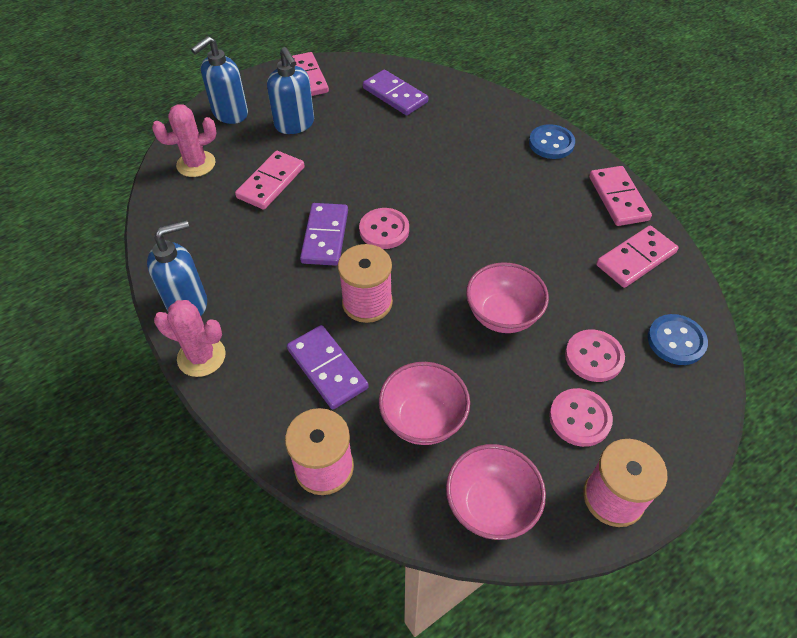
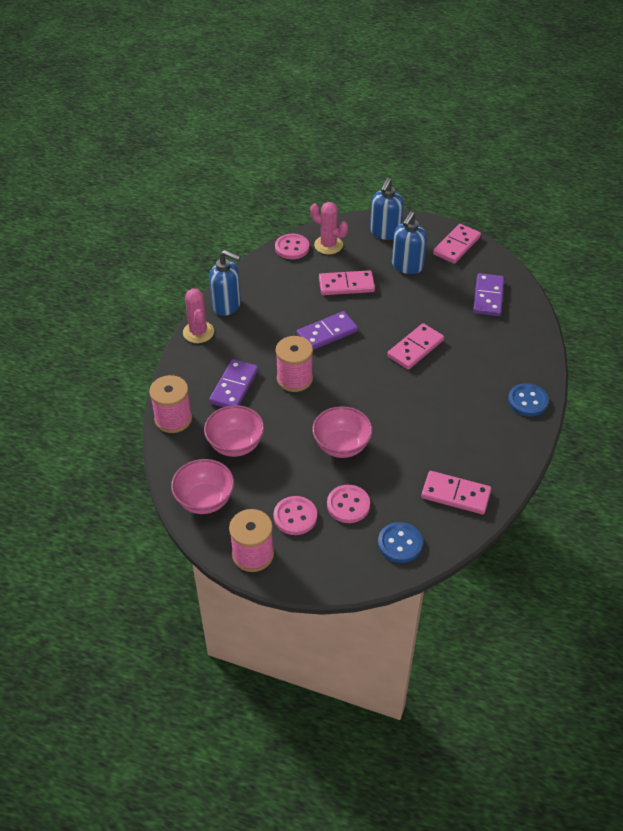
camera: 55 degrees right, 5 degrees down
(230, 114) = (385, 233): blue soap dispenser -> blue soap dispenser turned 75 degrees counterclockwise
(384, 230) = (358, 356): pink button -> pink button (292, 248)
(618, 198) = (507, 462): pink domino -> pink domino (415, 348)

